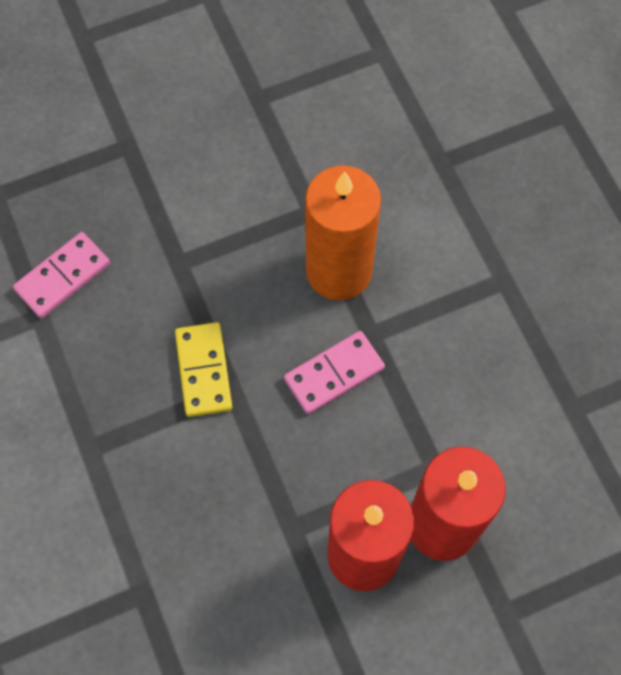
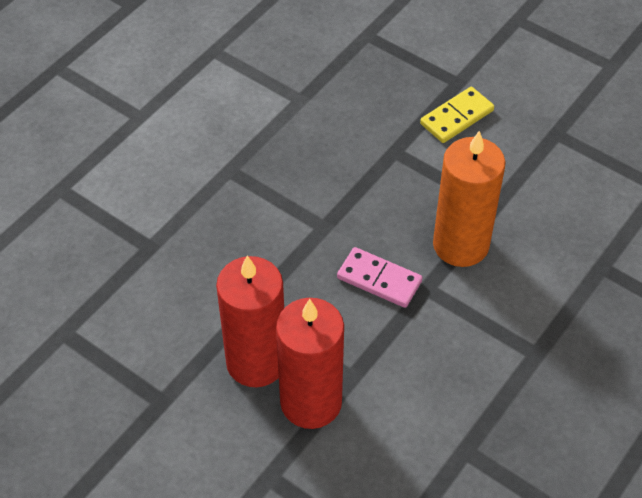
camera: 60 degrees right, 15 degrees down
(63, 277) = (337, 97): pink domino -> none
(203, 371) = (326, 203): yellow domino -> yellow domino (456, 117)

